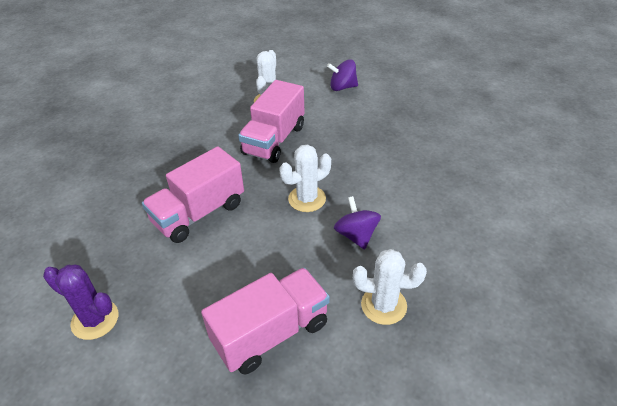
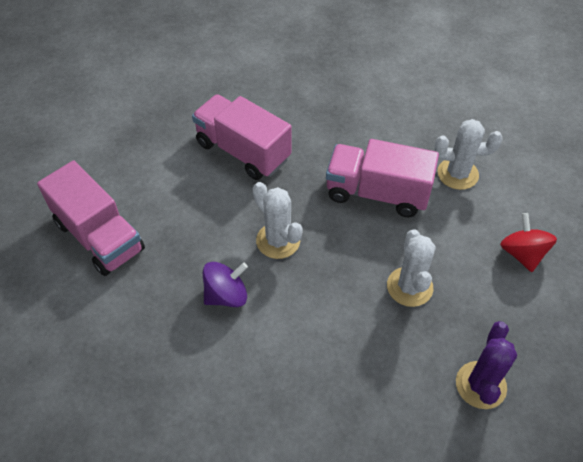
camera: 80 degrees right, 10 degrees up
(95, 319) = (114, 114): purple cactus -> purple cactus (480, 385)
(342, 87) = (522, 254): purple spinning top -> red spinning top
(383, 305) = (131, 328): white cactus -> white cactus (409, 287)

